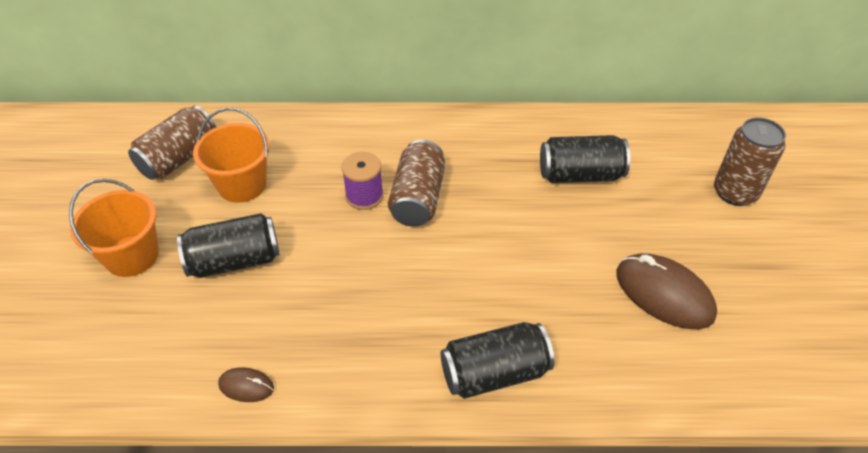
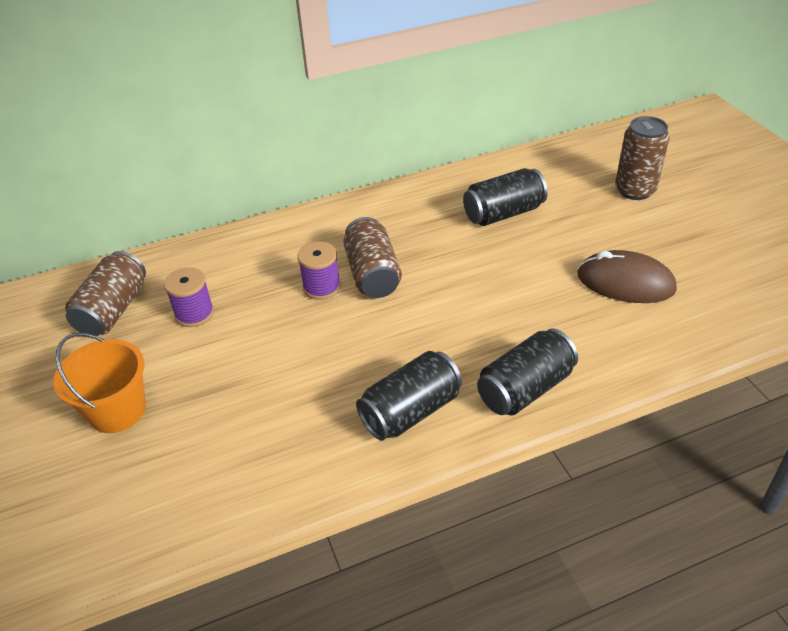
camera: 20 degrees left, 5 degrees down
(235, 261) = (228, 380): black can -> black can (410, 411)
(242, 185) = (194, 314): orange bucket -> purple spool
(246, 386) = (307, 480): brown mouse -> none

